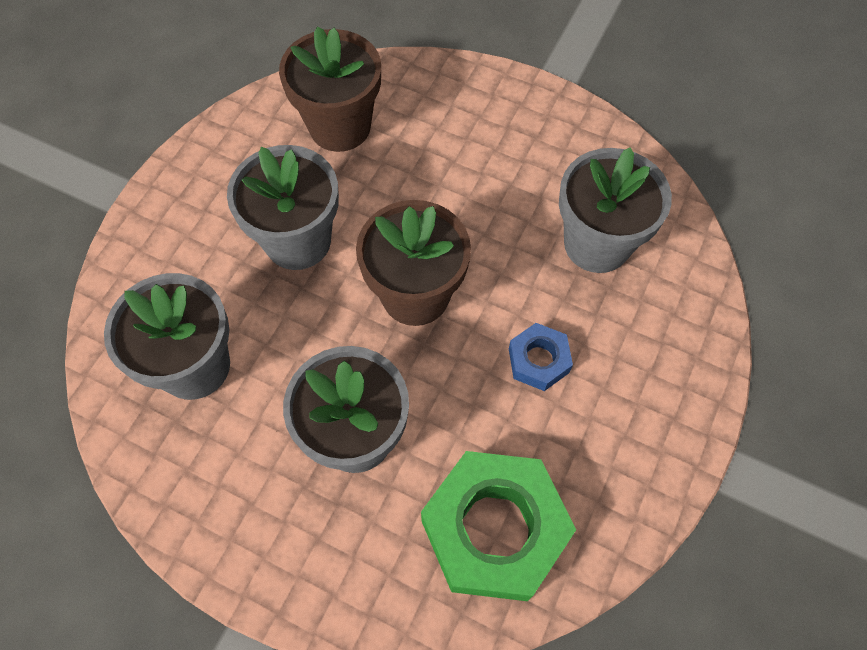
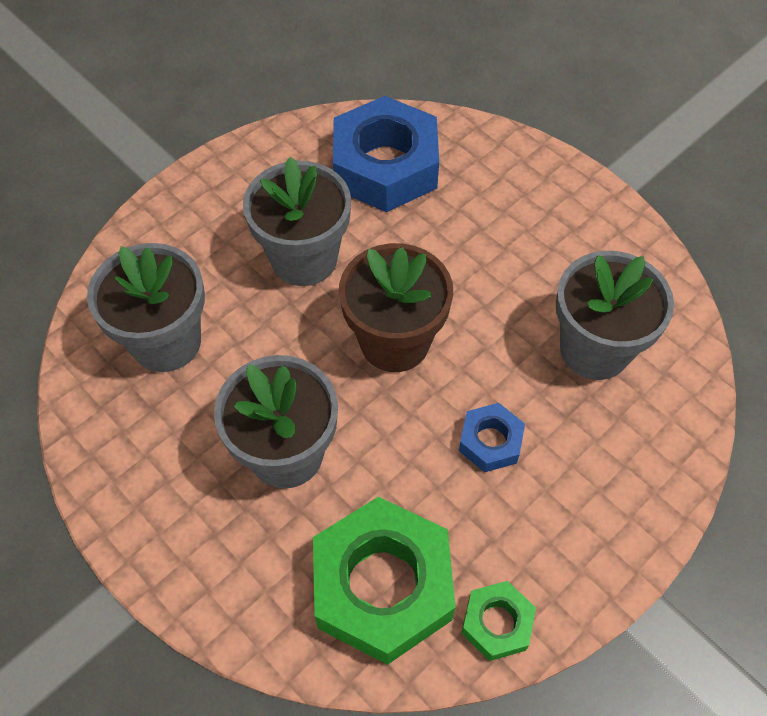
camera: 20 degrees right, 5 degrees down
(340, 126) = (385, 166): brown flower pot -> blue nut
(608, 526) = (497, 623): none -> green nut

